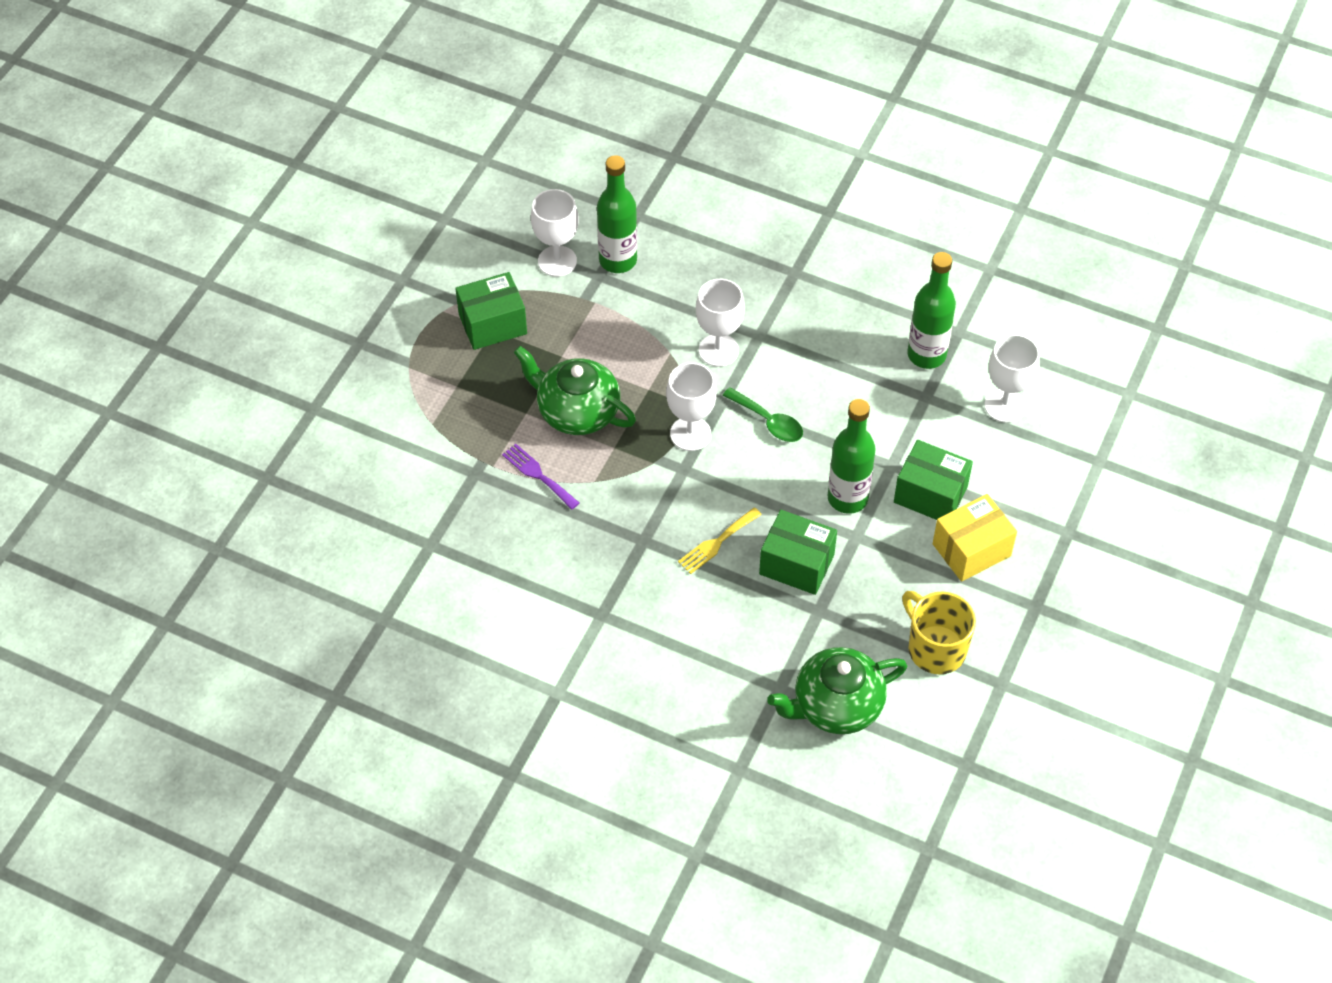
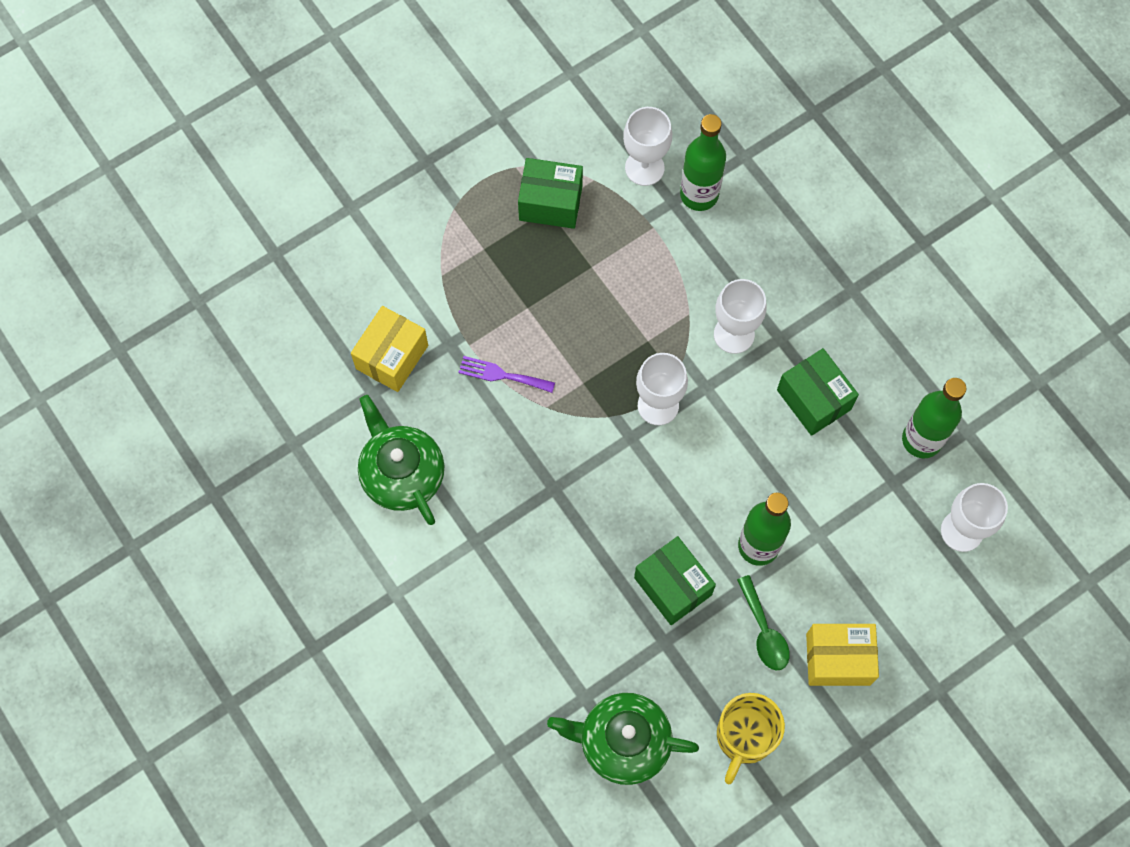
camera: 30 degrees right, 15 degrees up
(429, 507) = (392, 357): none -> yellow box
(538, 475) = (502, 375): purple fork -> purple fork turned 60 degrees counterclockwise
(577, 411) = (572, 330): green teapot -> green teapot (402, 474)
(717, 543) = (616, 526): yellow fork -> none
(768, 422) = (735, 431): green spoon -> green spoon (764, 631)
(930, 494) = (836, 583): green box -> green box (814, 399)
(935, 648) = (744, 737): yellow mug -> yellow mug turned 150 degrees counterclockwise

